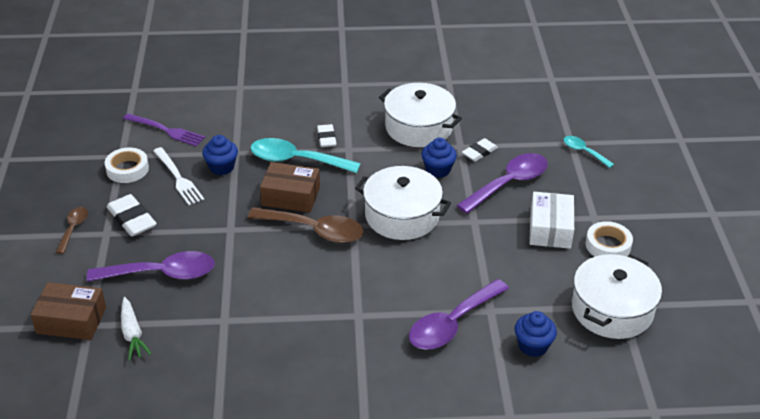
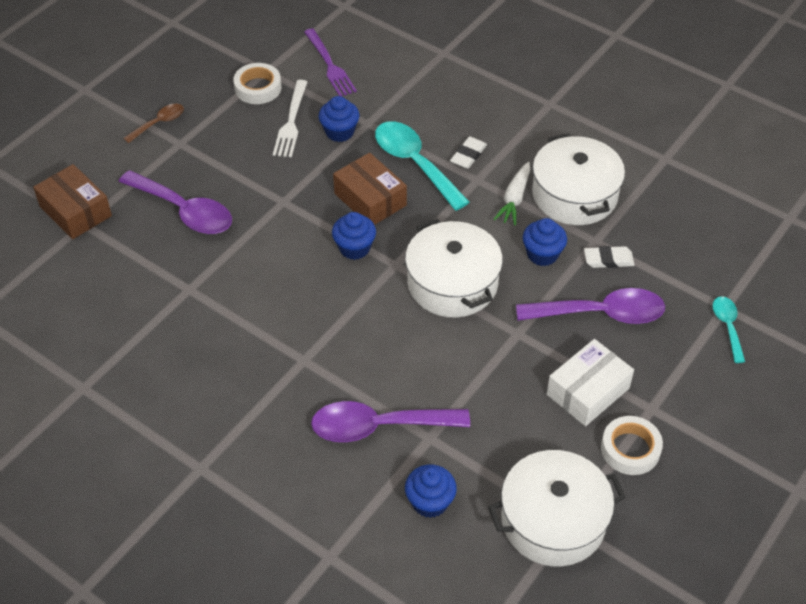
camera: 40 degrees right, 10 degrees up
(132, 219) = (213, 141): white eraser -> none
(132, 334) = (107, 254): white carrot -> white carrot (514, 199)
(314, 230) = (354, 248): brown spoon -> blue cupcake

